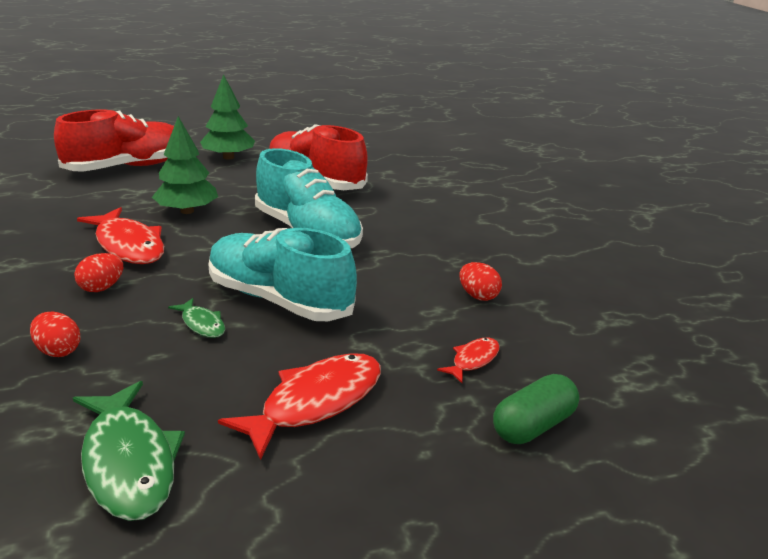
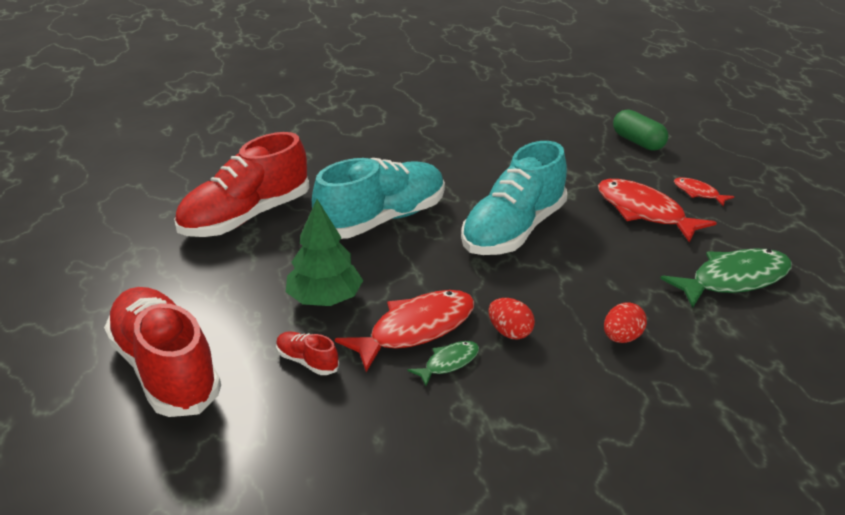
camera: 85 degrees left, 5 degrees up
(110, 206) = (307, 361): none -> red shoe
(202, 324) = (560, 266): green fish -> green fish (448, 363)
(228, 157) = (149, 283): green tree -> none
(473, 360) = (577, 154): red fish -> red fish (698, 193)
(478, 296) = (491, 146): red egg -> none

